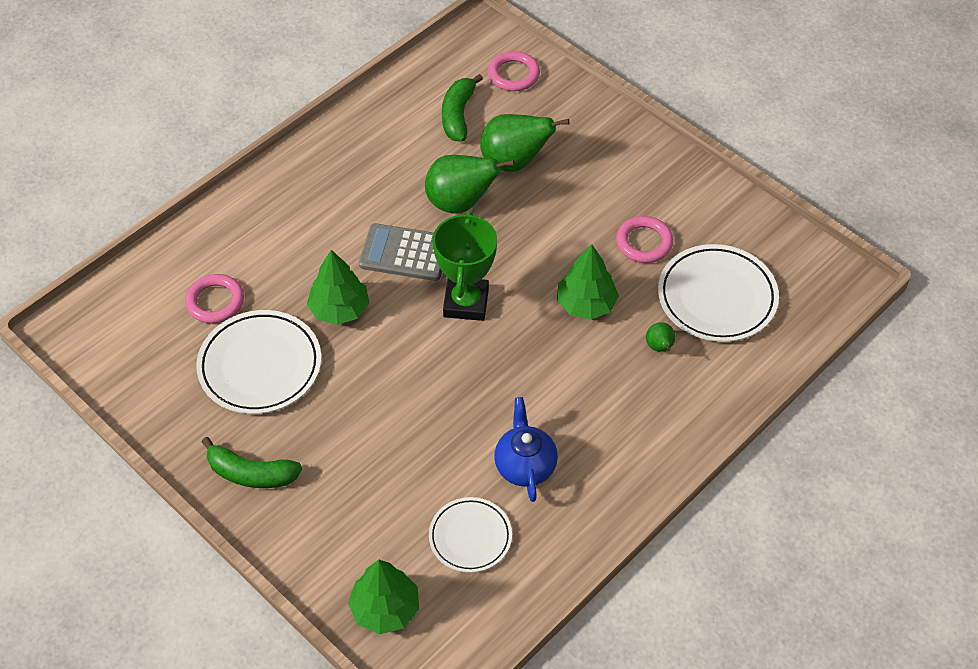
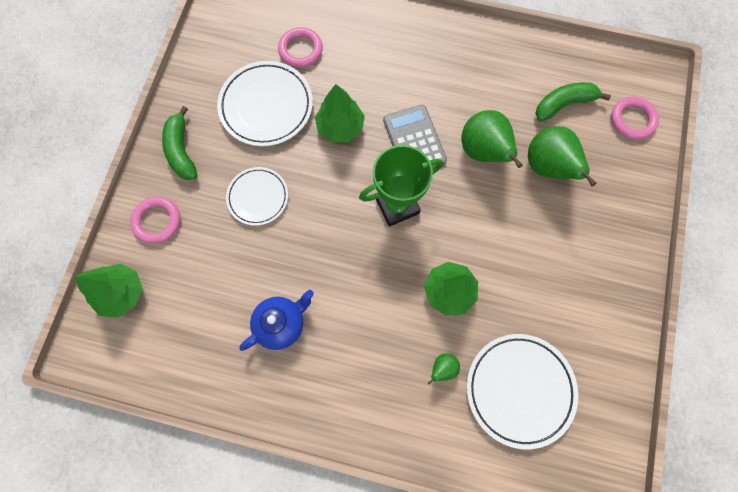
camera: 60 degrees right, 20 degrees up
(470, 537) = (203, 318): white plate -> white plate (258, 197)
(644, 242) = (536, 304): pink ring -> pink ring (157, 221)

